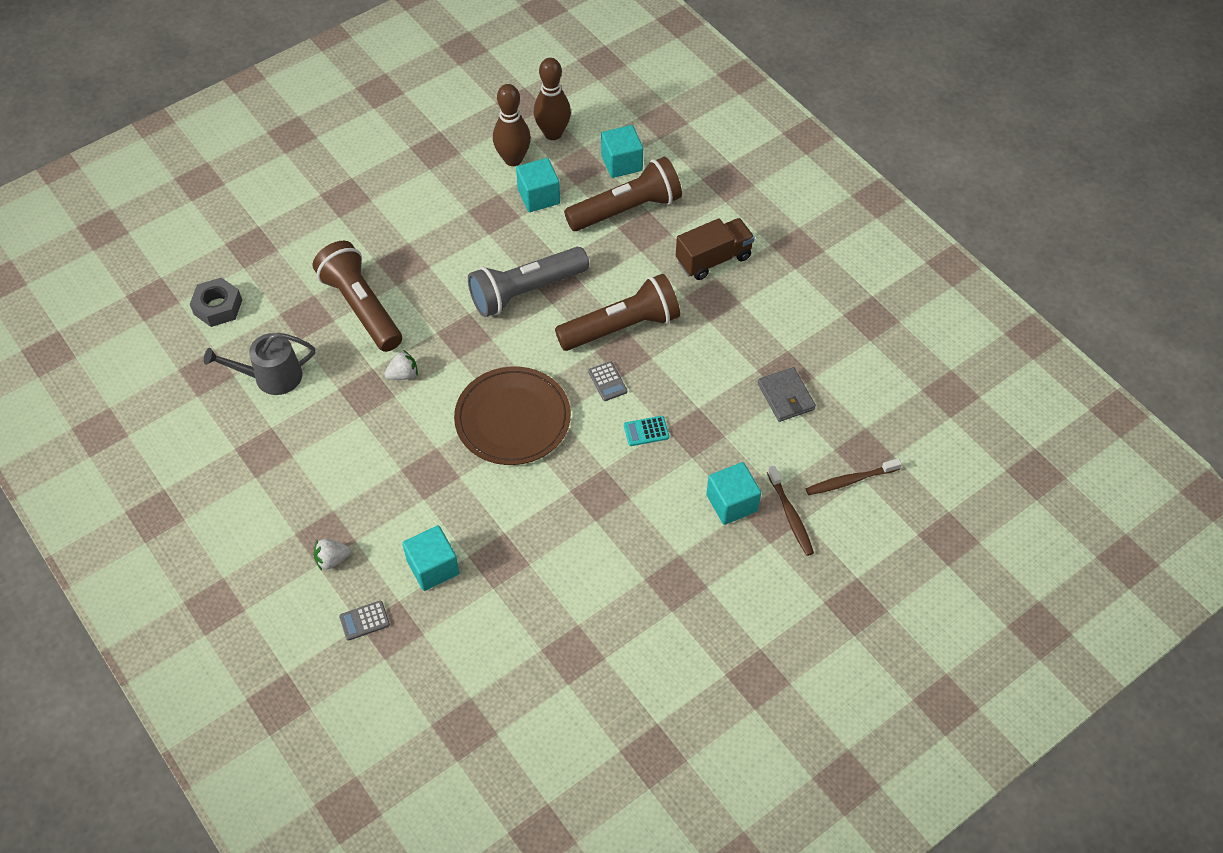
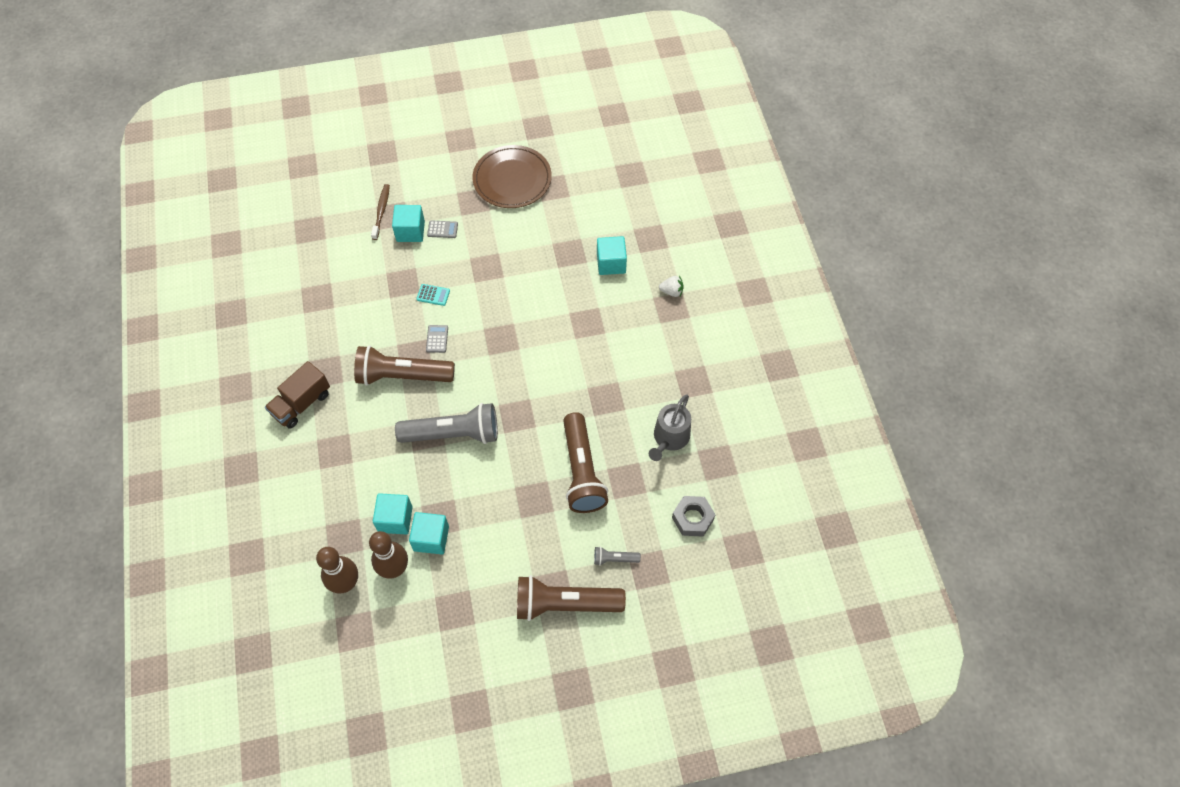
camera: 155 degrees left, 5 degrees up
(271, 377) = (669, 438): grey watering can -> grey watering can turned 105 degrees clockwise
(291, 242) = (614, 559): none -> grey flashlight
(364, 621) = (665, 249): grey calculator -> grey calculator (442, 229)
(403, 374) = (574, 401): white strawberry -> none
(513, 419) = (515, 338): brown plate -> brown plate (512, 179)
(621, 163) = (309, 525): turquoise cube -> turquoise cube (431, 538)
(626, 209) = (335, 476): brown flashlight -> brown flashlight (565, 604)
(713, 259) = (301, 403): brown truck -> brown truck turned 45 degrees counterclockwise
(786, 396) = (329, 282): grey wallet -> none
(850, 480) = (331, 216): brown toothbrush -> none

